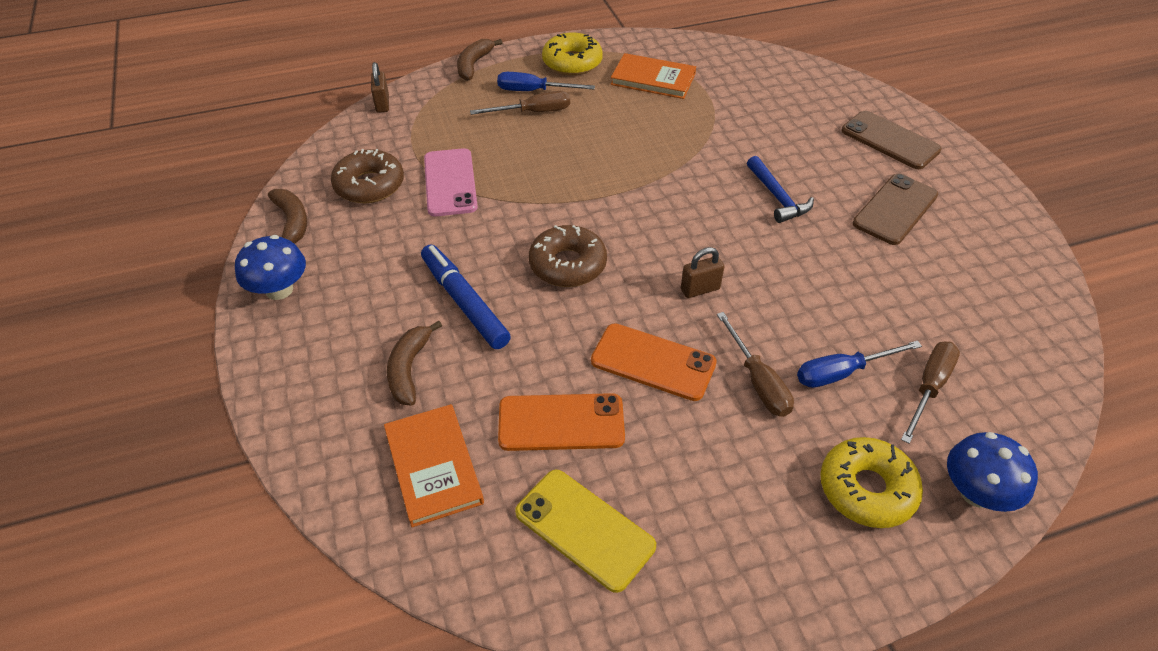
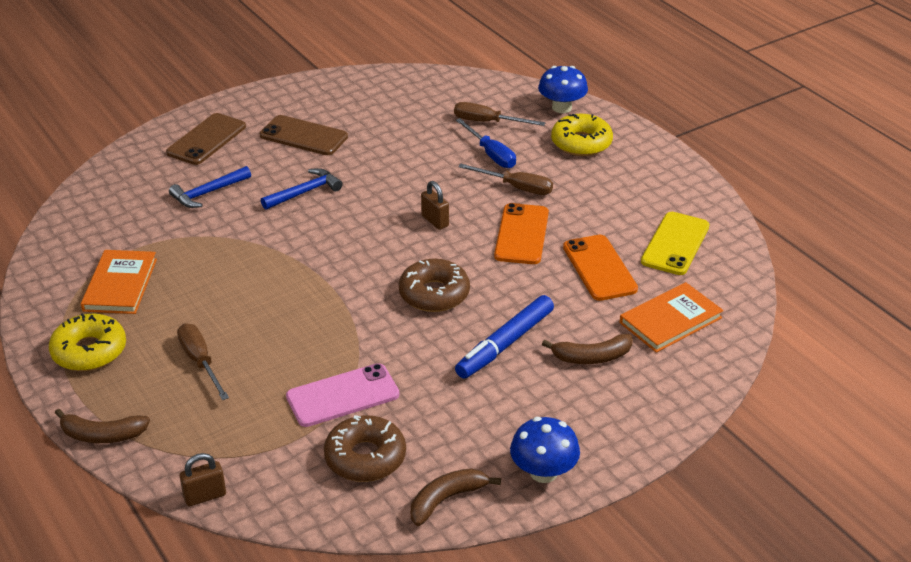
camera: 105 degrees left, 10 degrees down
(534, 91) = (156, 370): blue screwdriver -> none
(757, 381) = (516, 187): brown screwdriver -> brown screwdriver turned 60 degrees clockwise
(786, 134) = (208, 193): none -> blue hammer

